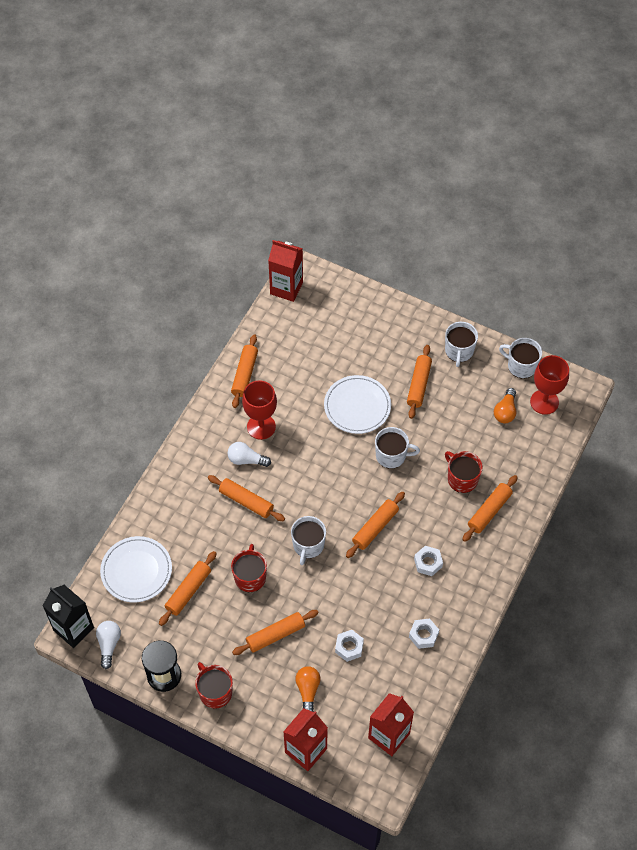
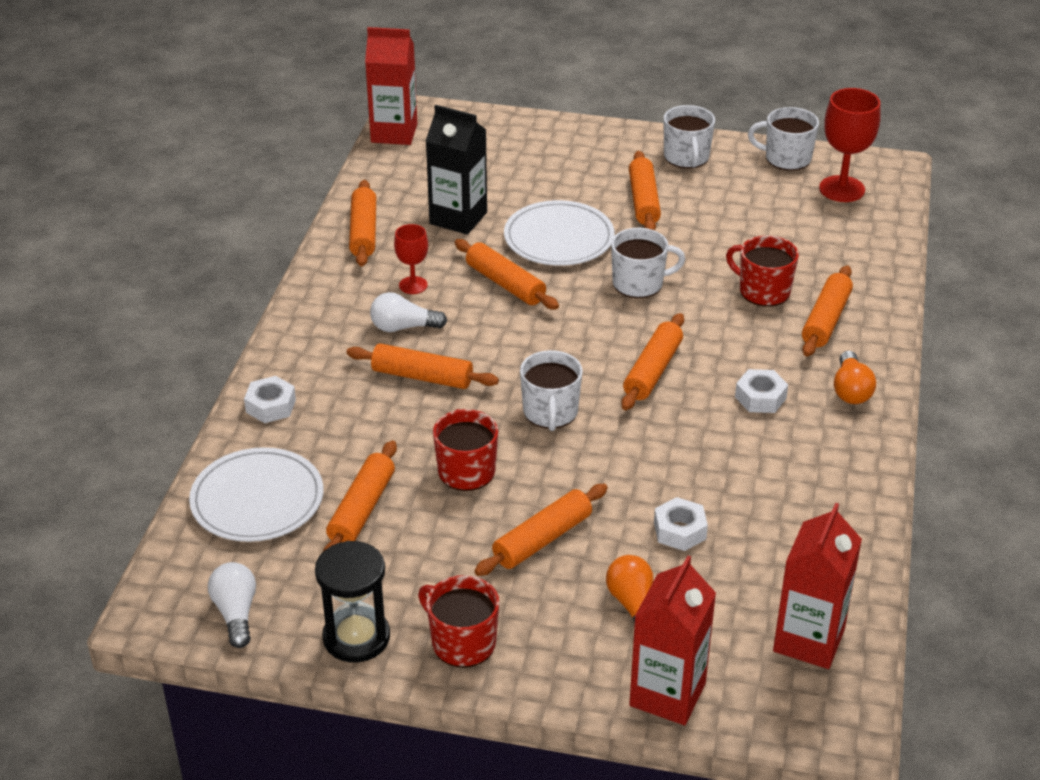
camera: 15 degrees left, 20 degrees down
(73, 629) = (161, 603): black carton -> black carton (458, 218)
(261, 427) = (413, 285): red goblet -> red goblet, size x0.58
(314, 438) = (505, 284): none -> orange rolling pin
(423, 635) = (799, 490): white nut -> white nut (271, 406)
(505, 411) = (789, 208): orange light bulb -> orange light bulb (851, 390)

